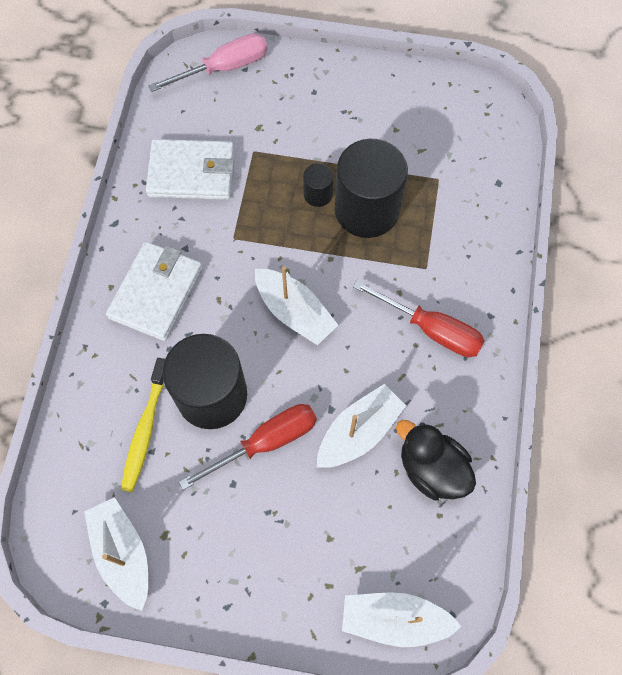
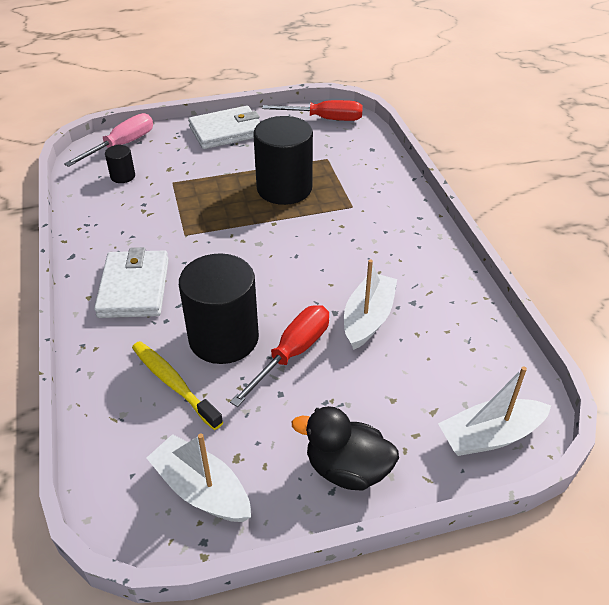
camera: 25 degrees left, 25 degrees down
(145, 429) = (173, 384): yellow toothbrush -> yellow toothbrush turned 150 degrees clockwise
(191, 173) = (126, 207): white wallet -> white wallet (226, 131)
(294, 312) = (264, 262): white boat -> none
(318, 194) = (240, 191): black cylinder -> black cylinder (123, 176)
(431, 329) = (381, 238): red screwdriver -> red screwdriver (325, 119)
(431, 468) = (444, 321): black duck -> black duck (347, 469)

